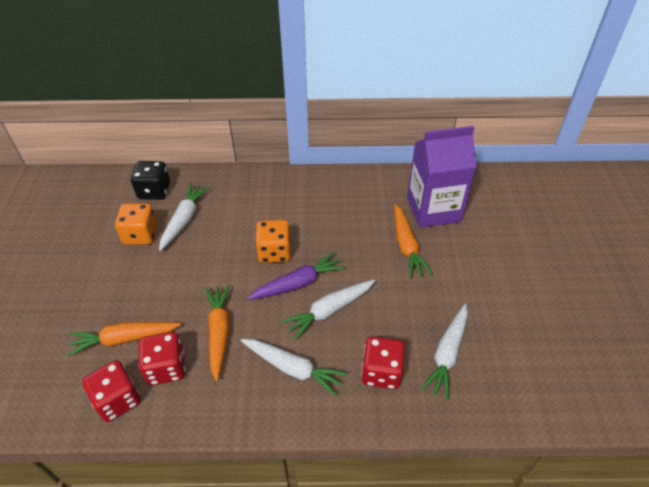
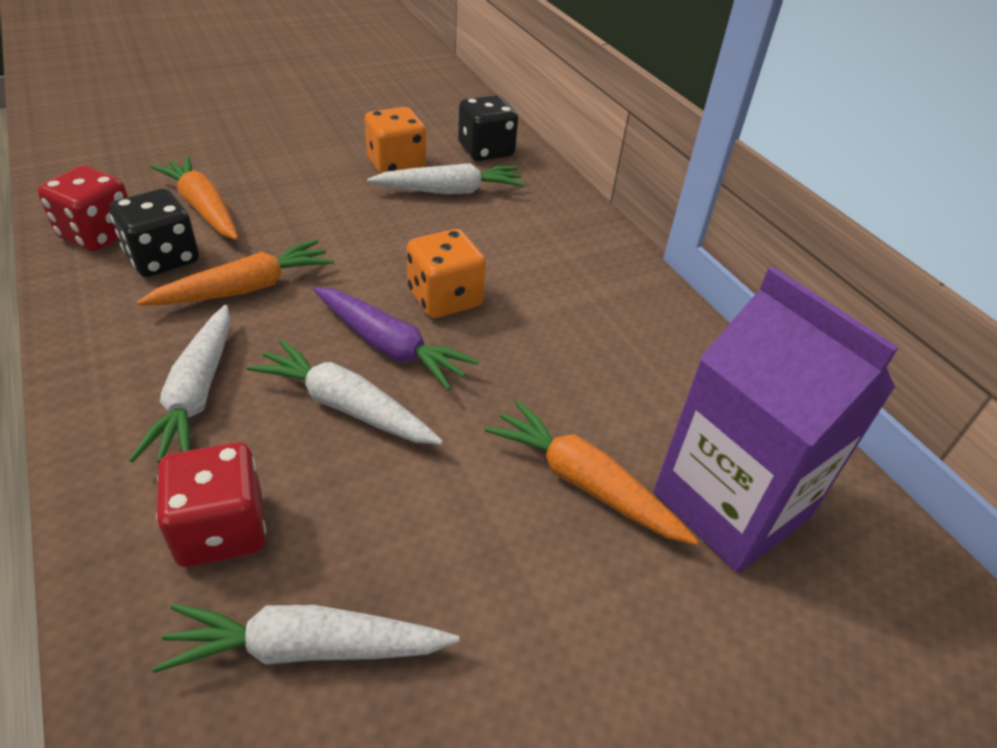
camera: 60 degrees right, 5 degrees down
(166, 368) = (163, 258): red dice -> black dice
(406, 246) = (584, 483): orange carrot -> orange carrot turned 75 degrees clockwise

